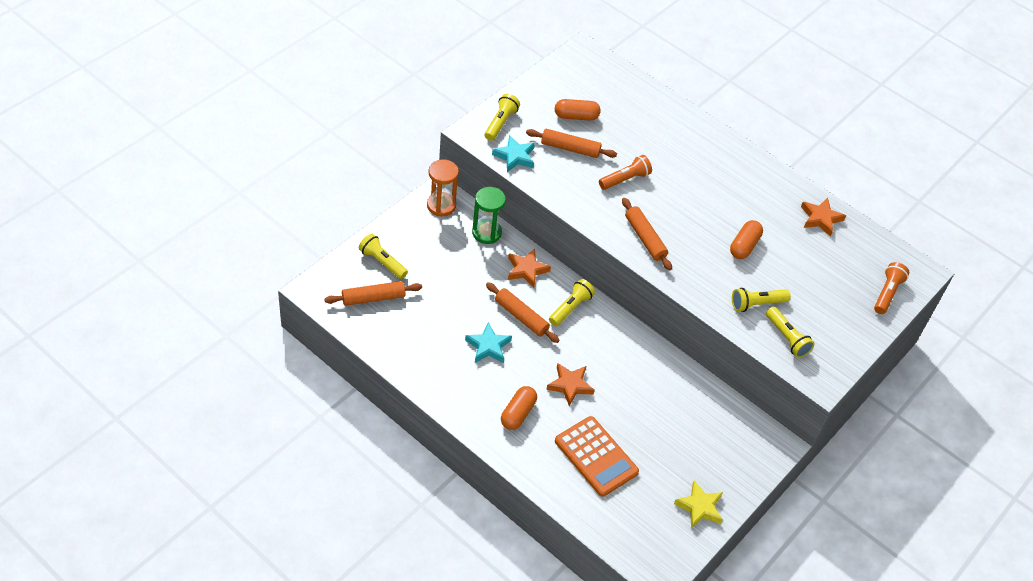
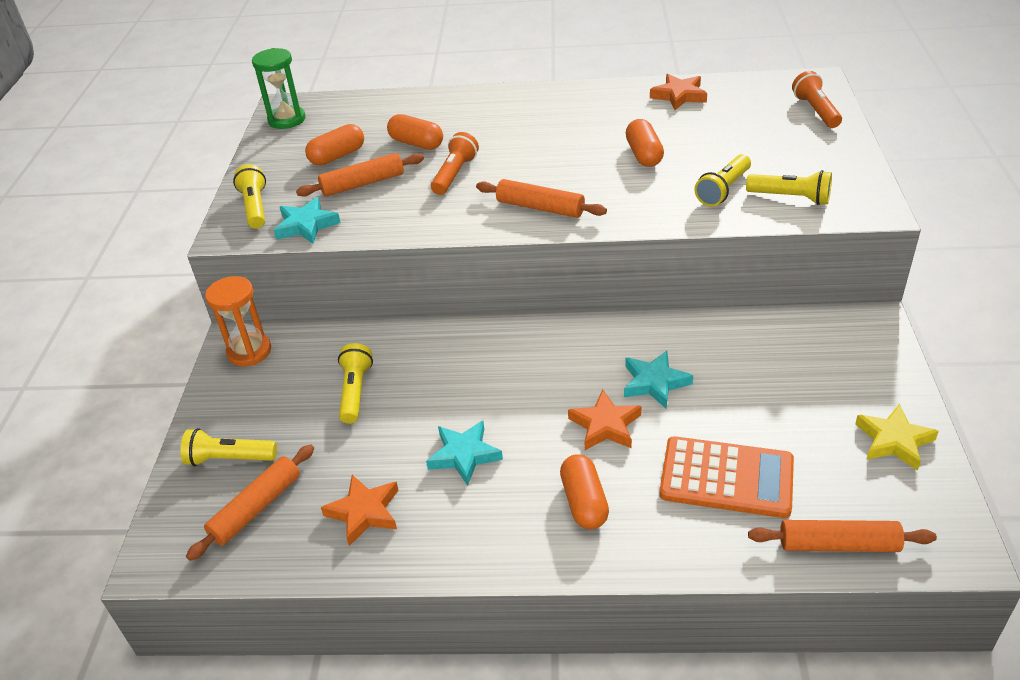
camera: 30 degrees left, 10 degrees down
(486, 233) = (334, 342): green hourglass -> green hourglass (287, 120)
(521, 317) = (468, 396): orange rolling pin -> orange rolling pin (838, 544)
(526, 270) = (421, 347): orange star -> orange star (364, 512)
(571, 308) = (513, 349): yellow flashlight -> yellow flashlight (355, 391)
(620, 383) = (654, 382): none -> turquoise star
(628, 139) = (416, 143): none -> orange capsule

